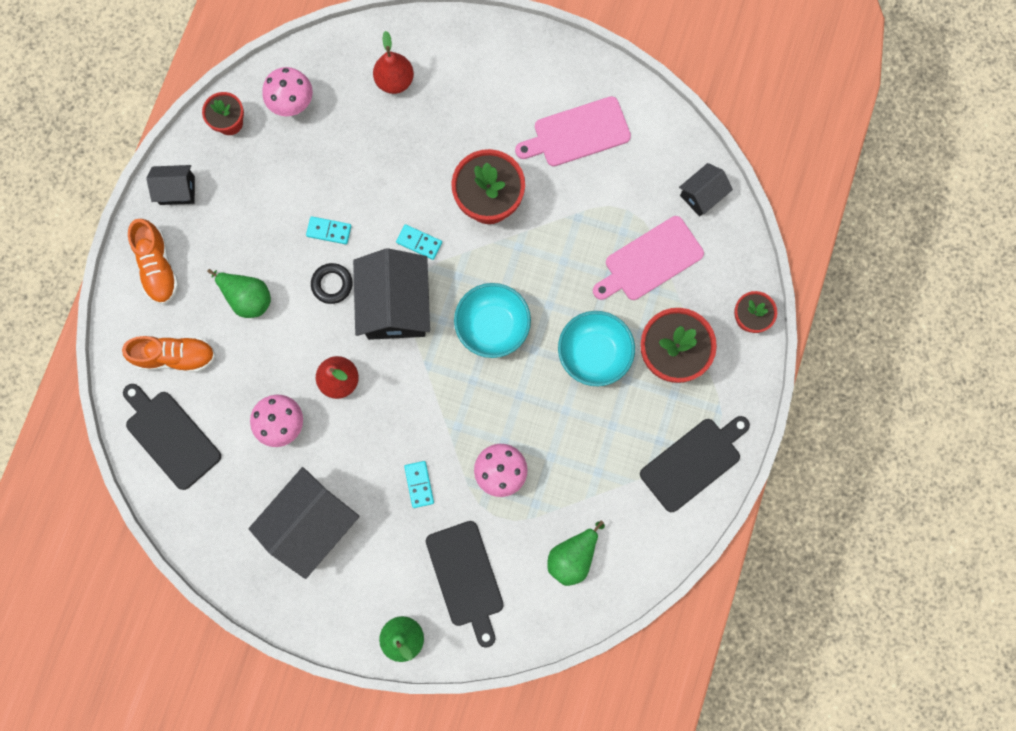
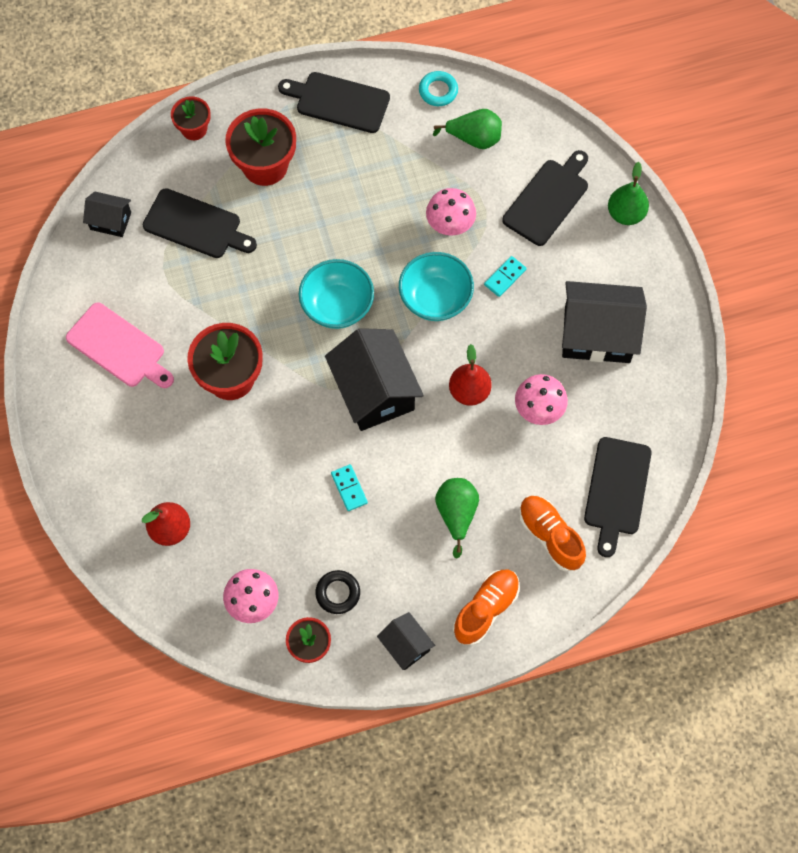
camera: 125 degrees left, 10 degrees down
(332, 284) = (394, 453): black ring -> black ring (338, 593)
(395, 305) = (374, 391): black house -> black house turned 75 degrees counterclockwise
(419, 242) = (307, 409): turquoise domino -> none
(594, 354) = (305, 219): turquoise bowl -> turquoise bowl (435, 298)
(644, 560) = (438, 91): none -> turquoise ring
(650, 261) = (196, 225): pink cutting board -> black cutting board

